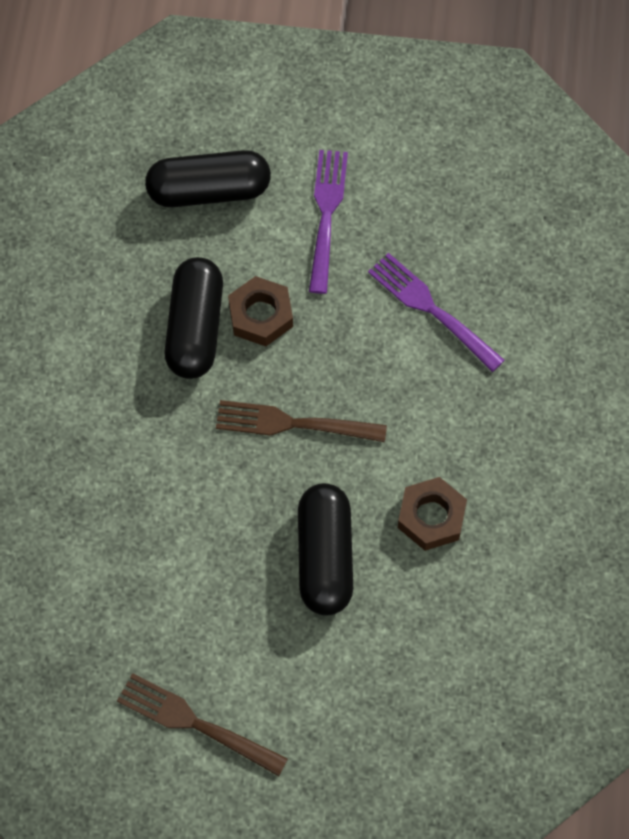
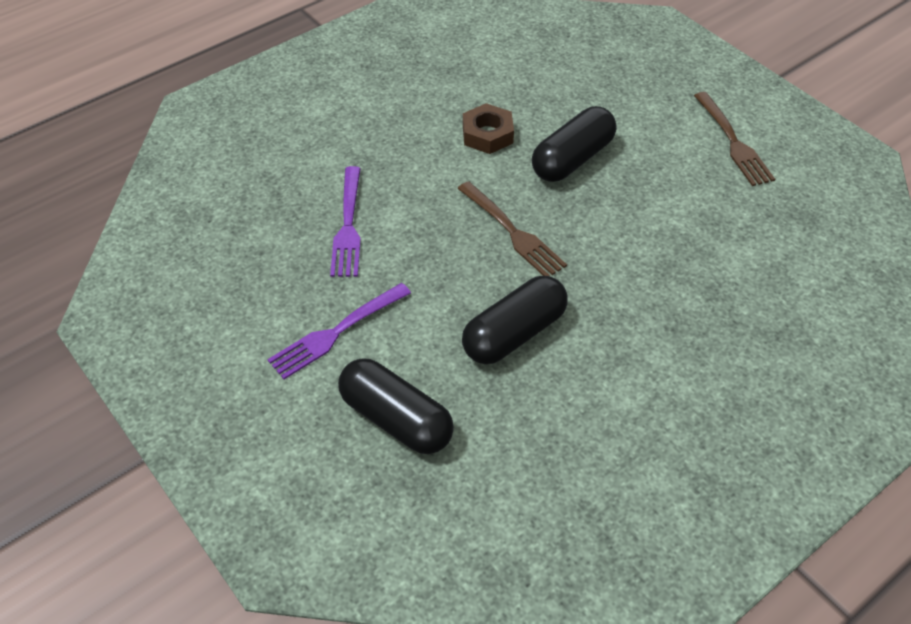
camera: 135 degrees left, 15 degrees down
(260, 315) = (460, 306): brown nut -> none

